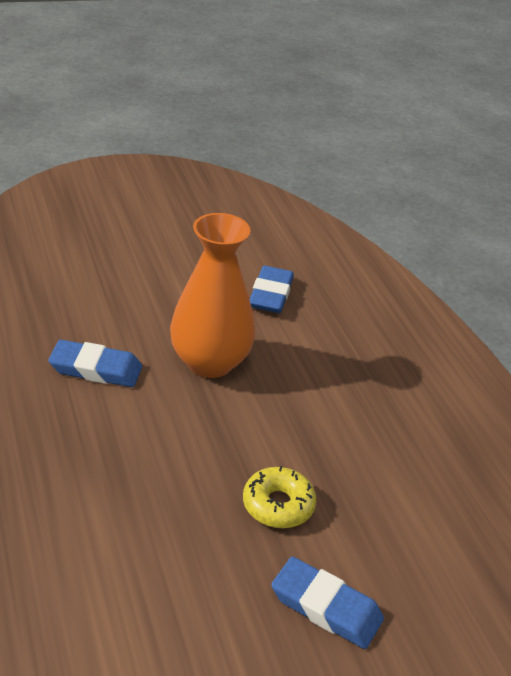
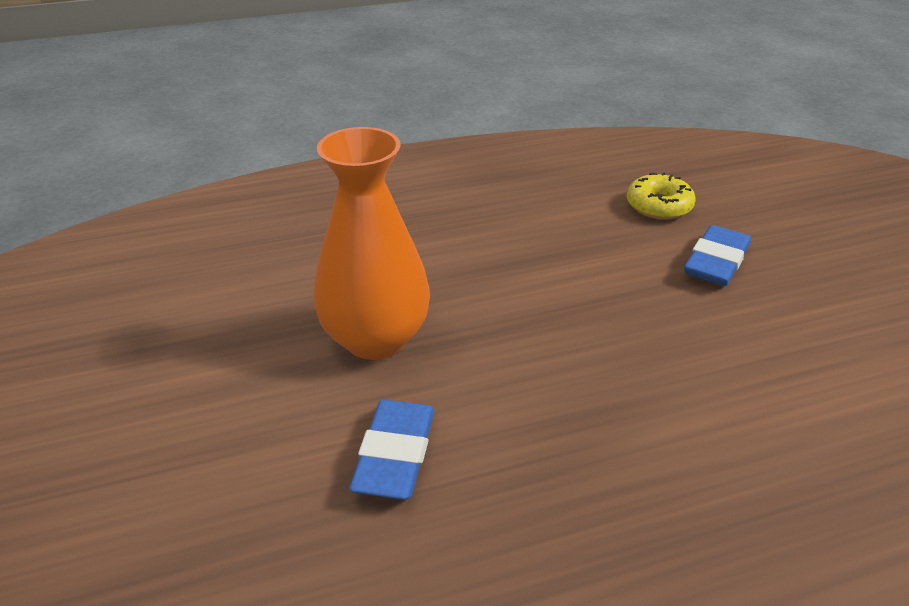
camera: 85 degrees left, 0 degrees up
(270, 294) = (232, 286): blue eraser -> none
(278, 505) = (604, 286): yellow donut -> yellow donut (658, 206)

